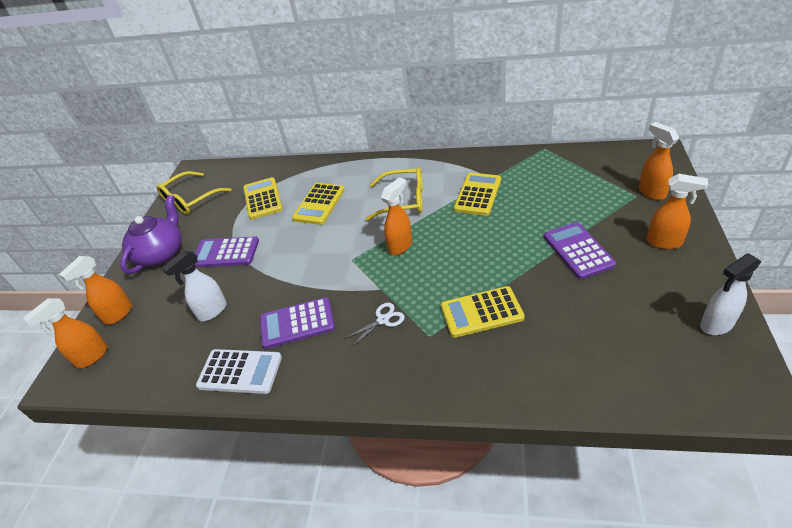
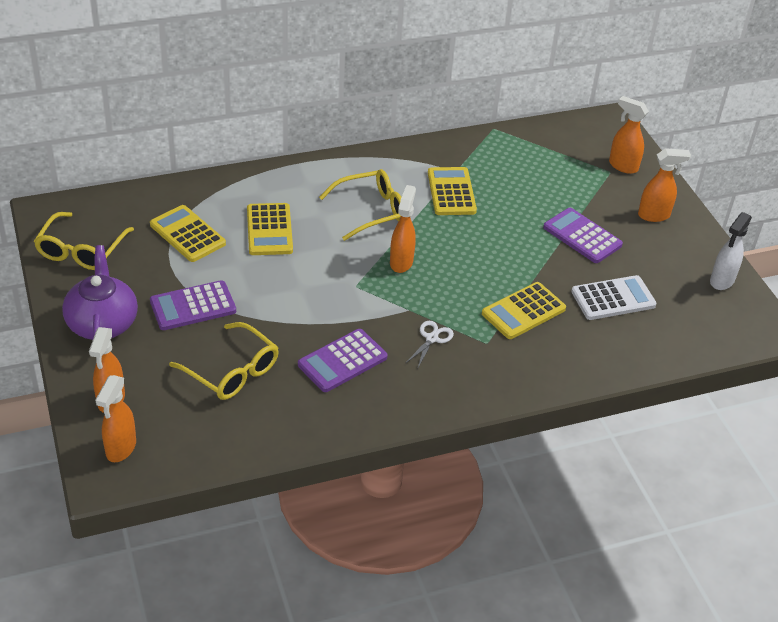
camera: 35 degrees left, 0 degrees up
(212, 311) = (232, 371): white spray bottle -> yellow glasses
(240, 371) = (315, 419): white calculator -> white calculator (613, 298)

